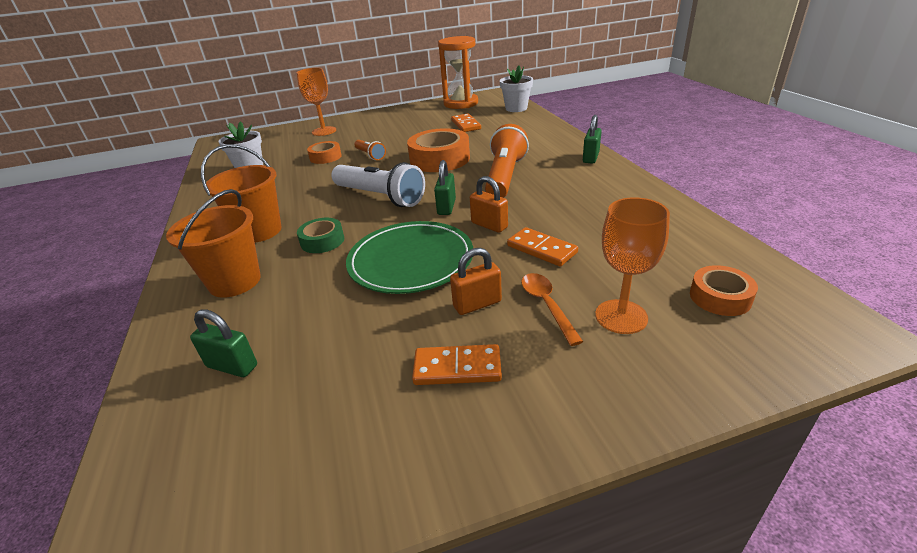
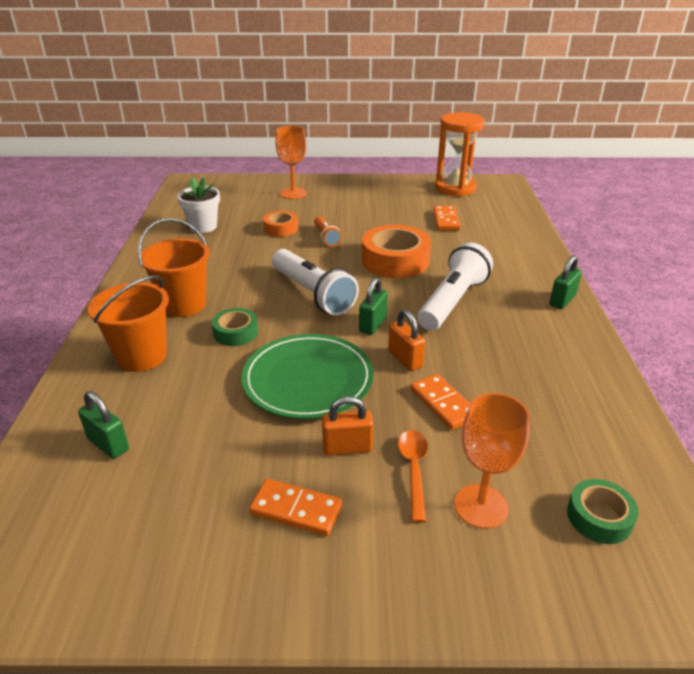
camera: 15 degrees right, 0 degrees up
(504, 177) = (452, 302): orange flashlight -> white flashlight
(516, 108) = (514, 210): white flower pot -> none
(720, 297) = (599, 517): orange tape -> green tape

